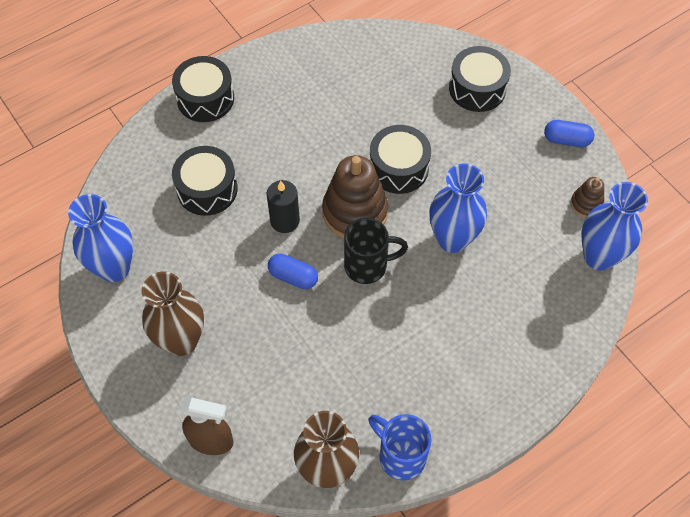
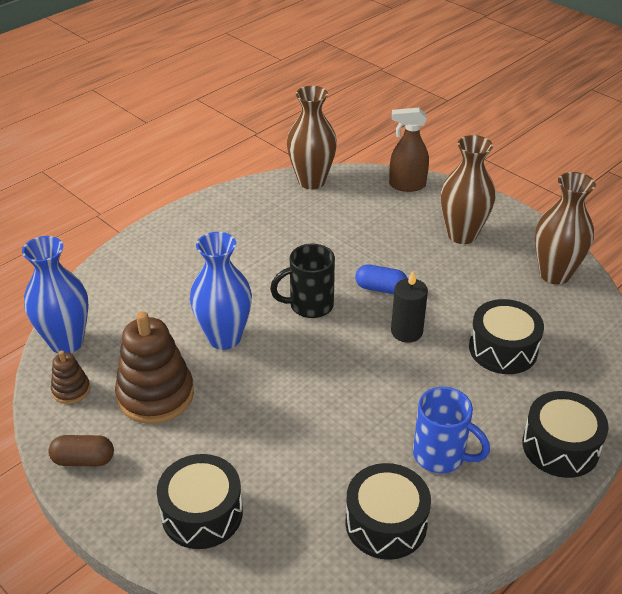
camera: 170 degrees right, 20 degrees down
(114, 268) = (554, 274): blue vase -> brown vase
(355, 212) = (334, 349): brown stacking toy -> brown stacking toy (155, 395)
(398, 168) = (294, 398): black drum -> black drum (386, 523)
(400, 456) = (256, 194): blue mug -> blue mug (441, 456)
(566, 140) = (83, 460): blue capsule -> brown capsule

